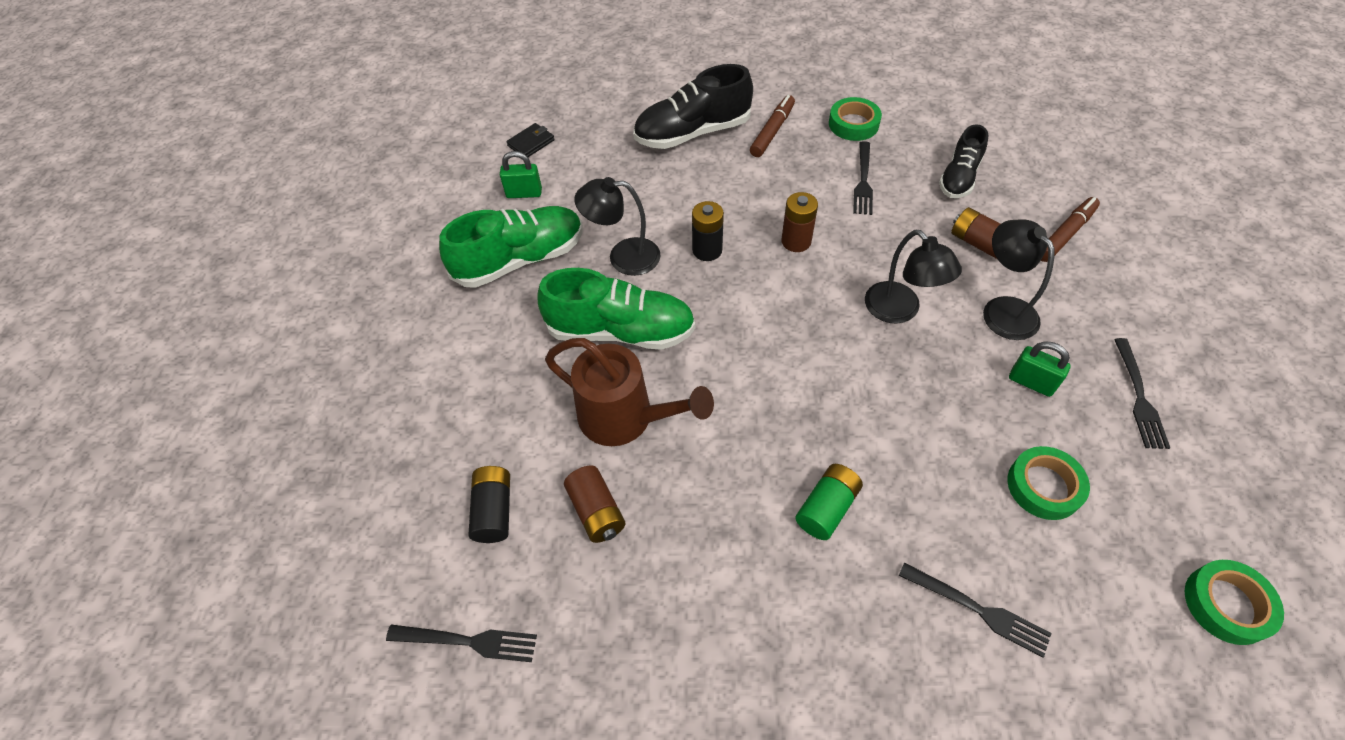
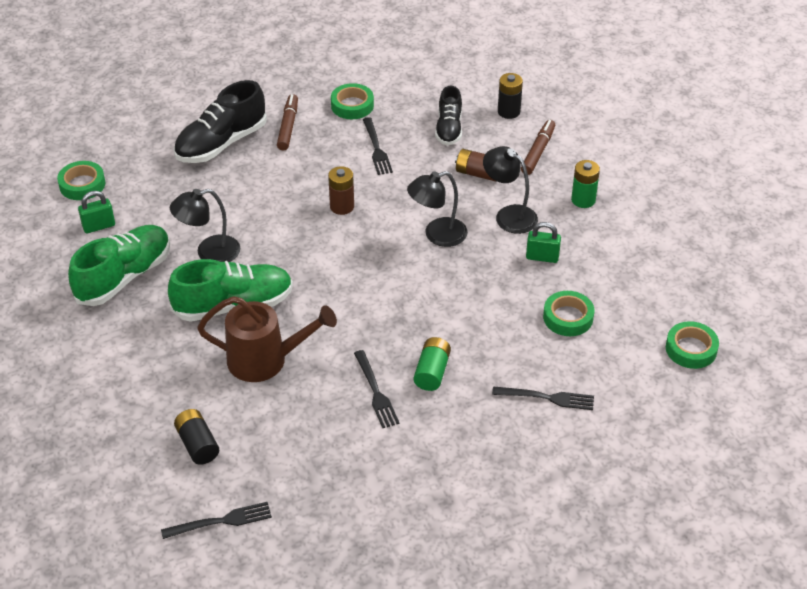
camera: 25 degrees left, 10 degrees down
(531, 143) = (82, 184): black wallet -> green tape
(596, 511) = (273, 422): brown battery -> none
(707, 250) = (275, 230): black battery -> black battery (508, 112)
(900, 311) = (437, 235): black lamp -> black lamp turned 120 degrees clockwise
(1110, 316) = (583, 200): none -> green battery
(1139, 397) = (614, 247): black fork -> black fork (376, 392)

